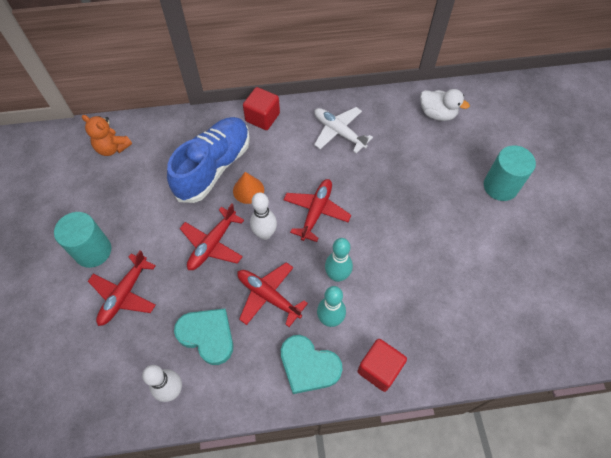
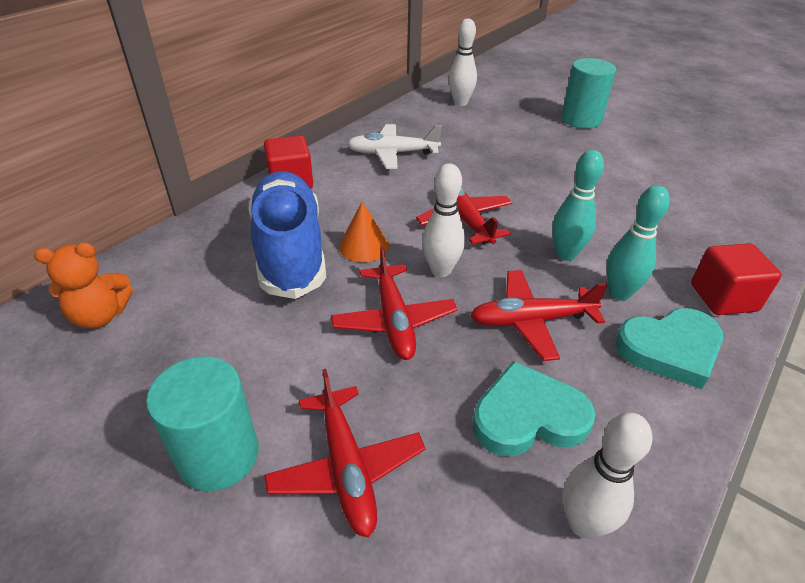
camera: 45 degrees left, 20 degrees down
(437, 114) = (460, 103): white duck -> white bowling pin

